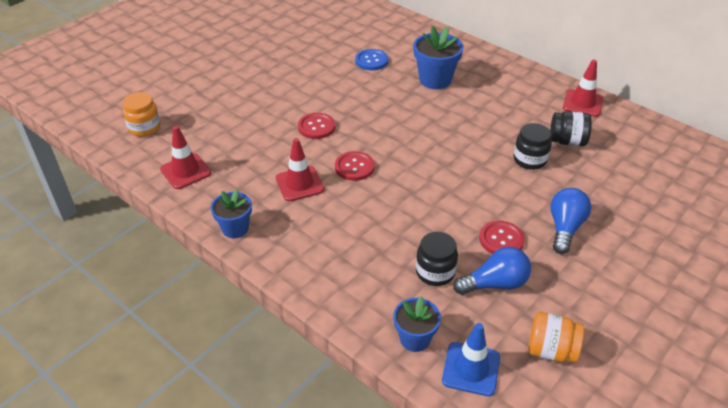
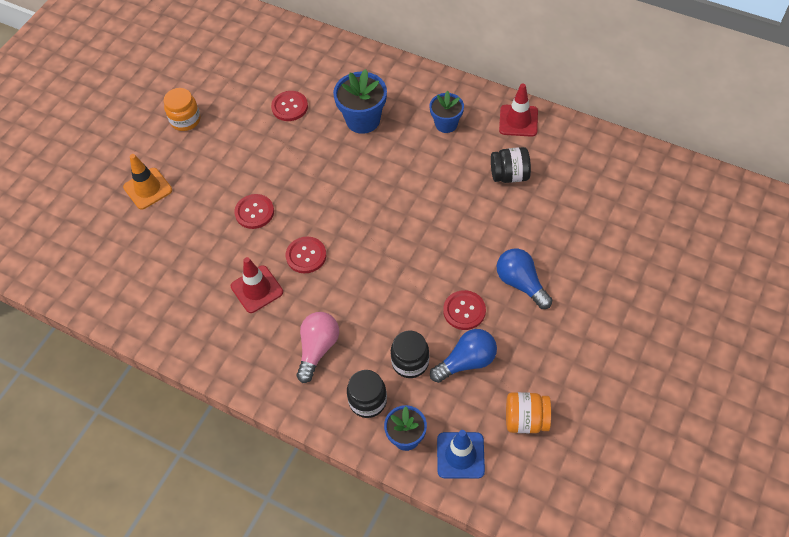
camera: 10 degrees left, 15 degrees up
(144, 127) = (73, 253): orange jar -> orange jar (185, 120)
(186, 171) = (137, 300): red traffic cone -> none
(227, 95) = (148, 189): none -> orange traffic cone
(235, 228) = (209, 357): blue flower pot -> blue flower pot (446, 124)
(344, 242) = (318, 349): none -> pink light bulb
(371, 61) = (289, 107): blue button -> red button
(529, 160) = (476, 207): black jar -> black jar (368, 401)
(565, 228) = (521, 283): blue light bulb -> blue light bulb turned 45 degrees counterclockwise

